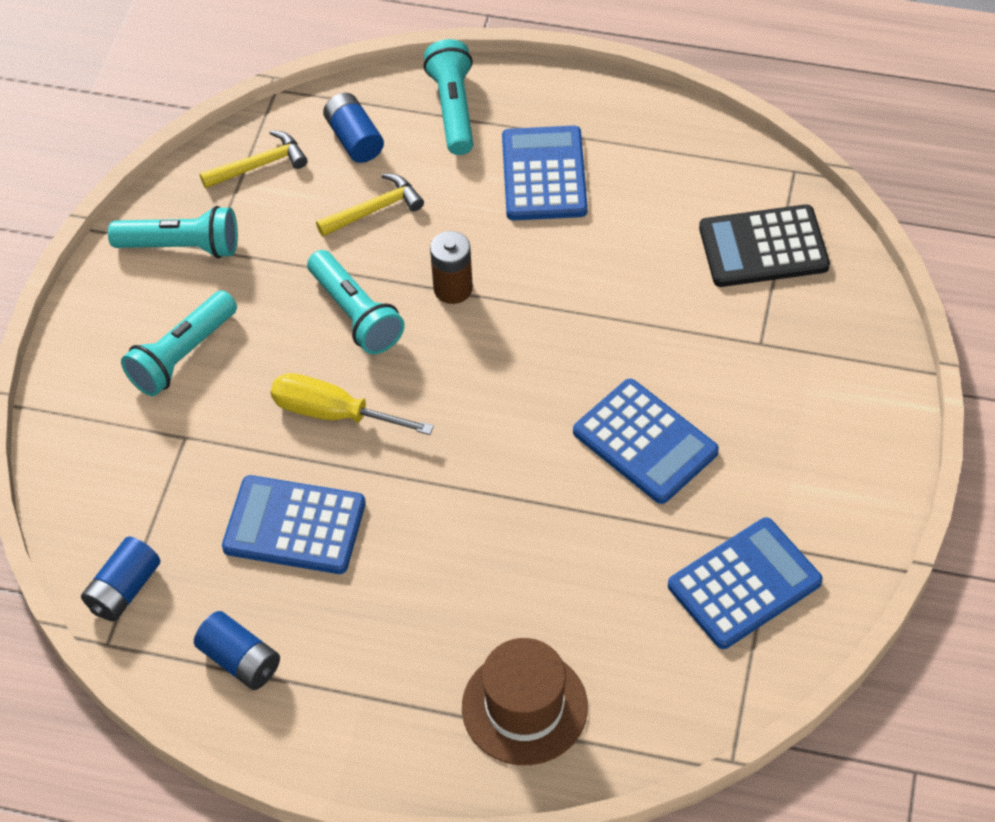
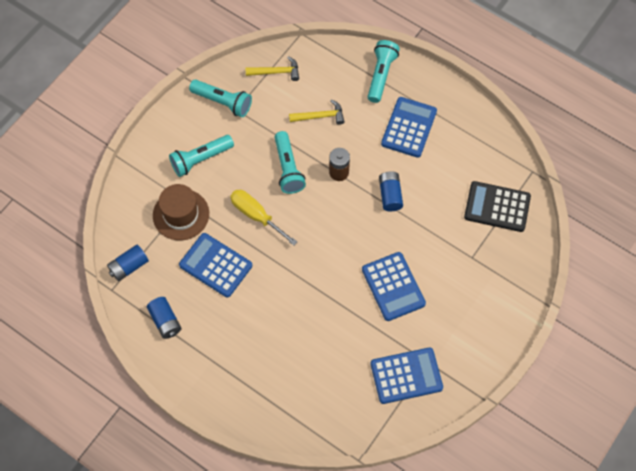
camera: 20 degrees right, 10 degrees up
(354, 139) = (326, 74): blue battery -> blue battery (390, 195)
(524, 707) = (280, 394): brown hat -> brown hat (181, 214)

